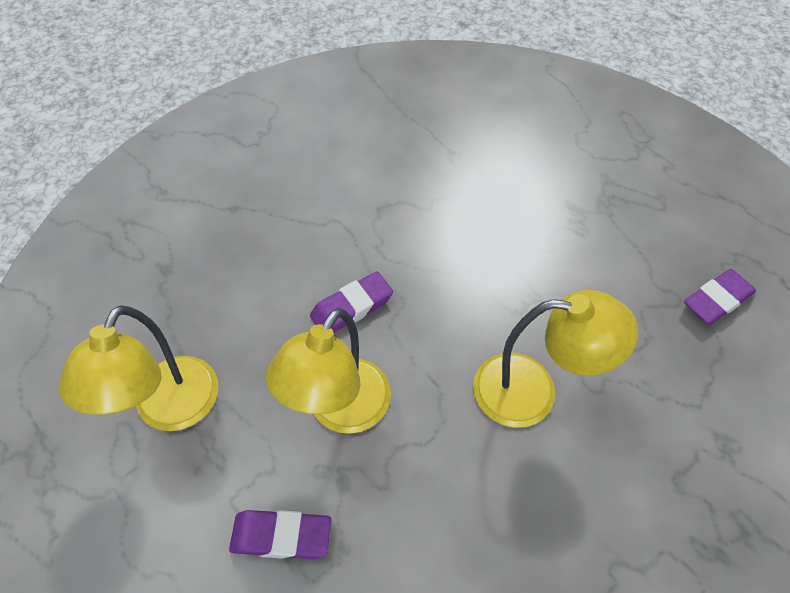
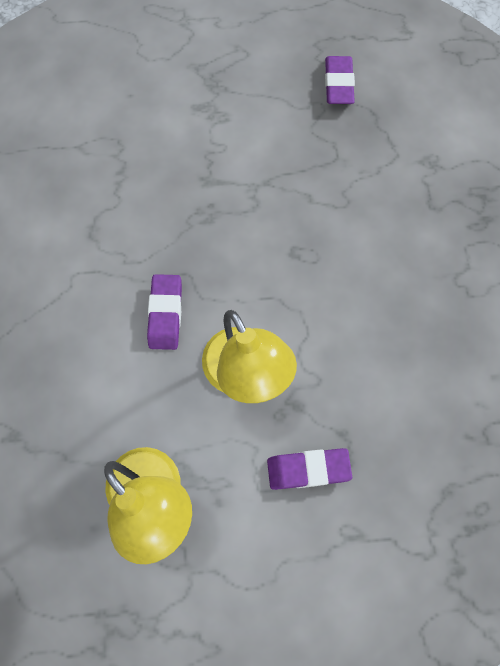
camera: 55 degrees left, 15 degrees up
(281, 536) = (308, 469): purple eraser -> purple eraser turned 45 degrees clockwise
(532, 391) = (320, 242): yellow lamp -> none

